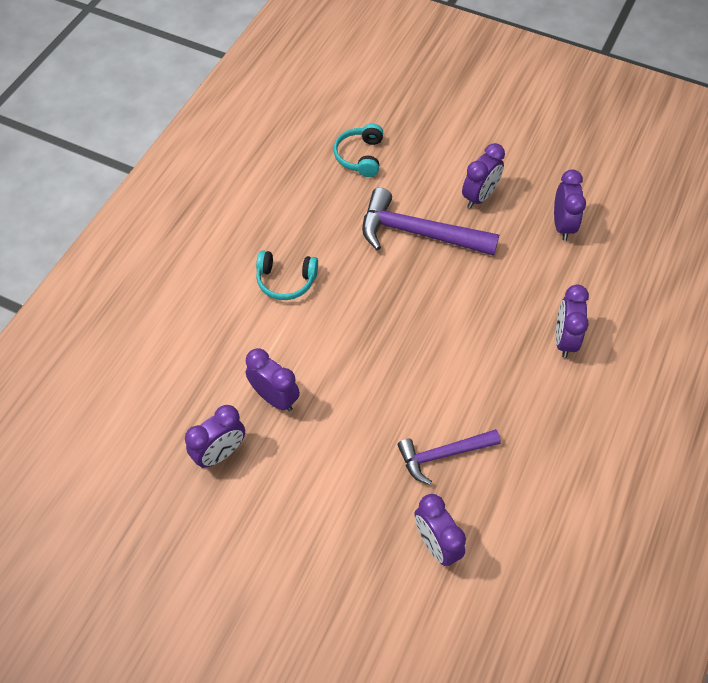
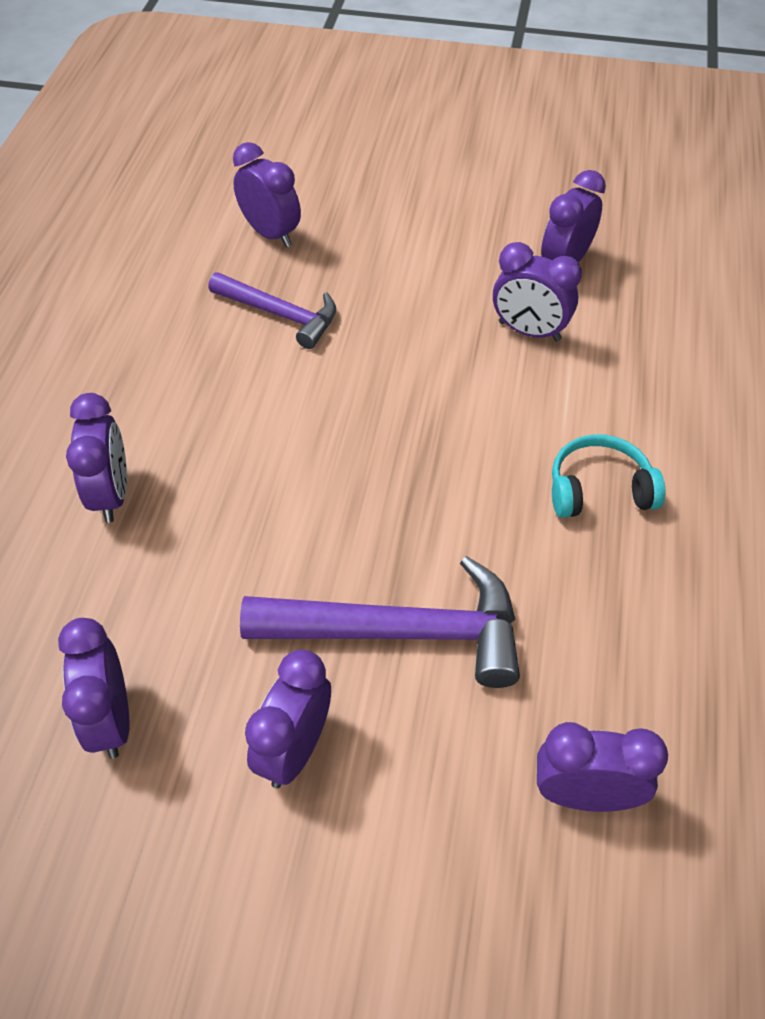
camera: 165 degrees right, 5 degrees down
(360, 156) = (585, 795): turquoise headphones -> purple clock
(443, 455) = (280, 314): purple hammer -> purple hammer turned 60 degrees clockwise

